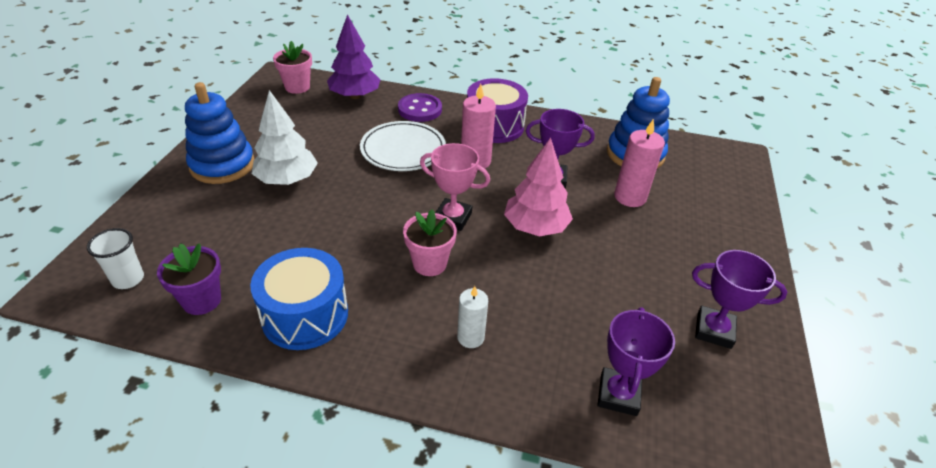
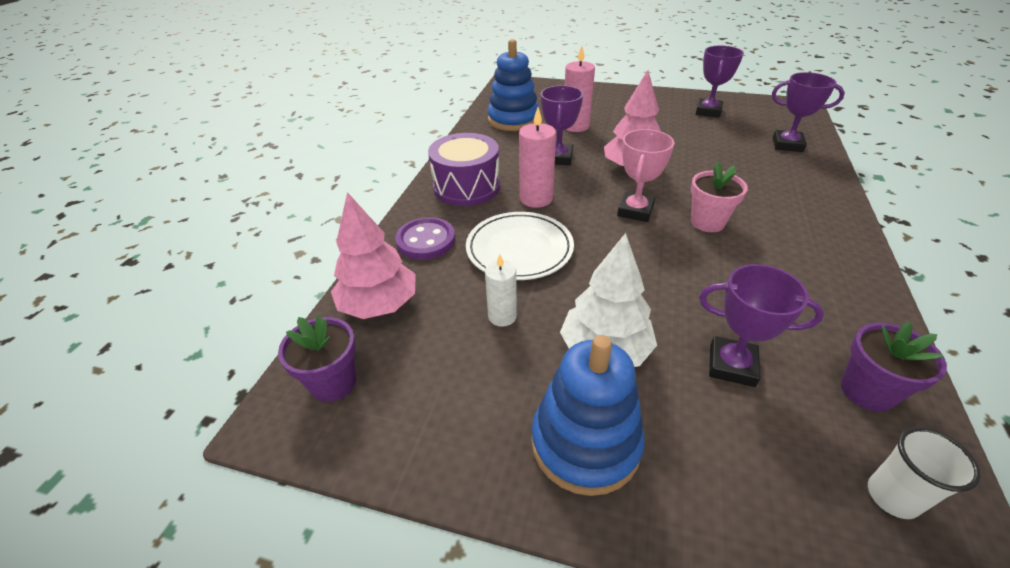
camera: 85 degrees left, 0 degrees up
(252, 235) = (731, 365): none -> purple trophy
(297, 87) = (333, 382): pink flower pot -> purple flower pot
(305, 315) = (825, 297): blue drum -> none
(355, 96) = (379, 305): purple tree -> pink tree
(470, 337) = (781, 199): white candle -> white candle (502, 316)

